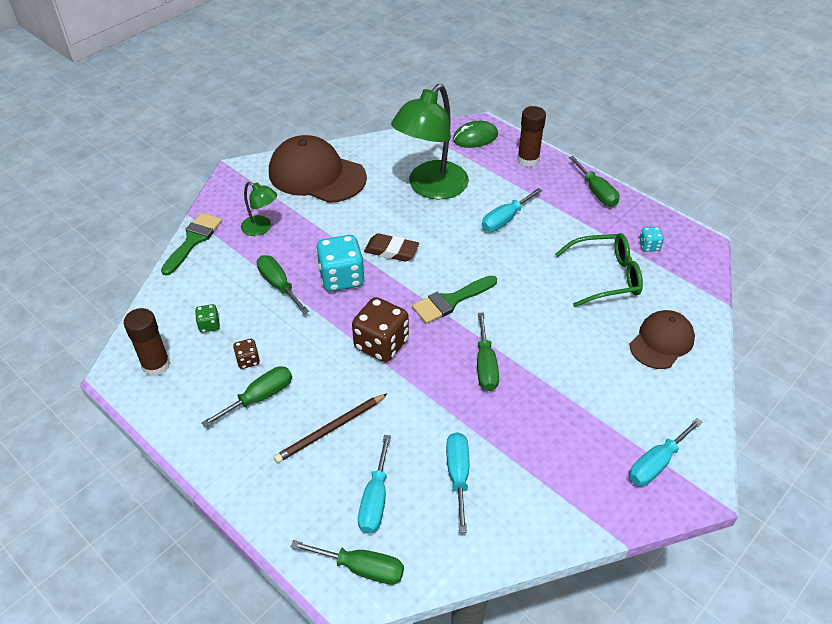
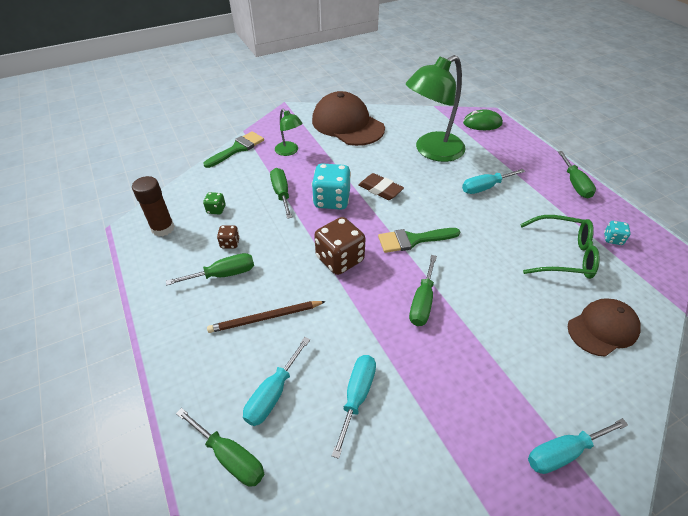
camera: 20 degrees right, 0 degrees up
(528, 160) = (521, 147): brown glue stick -> none

